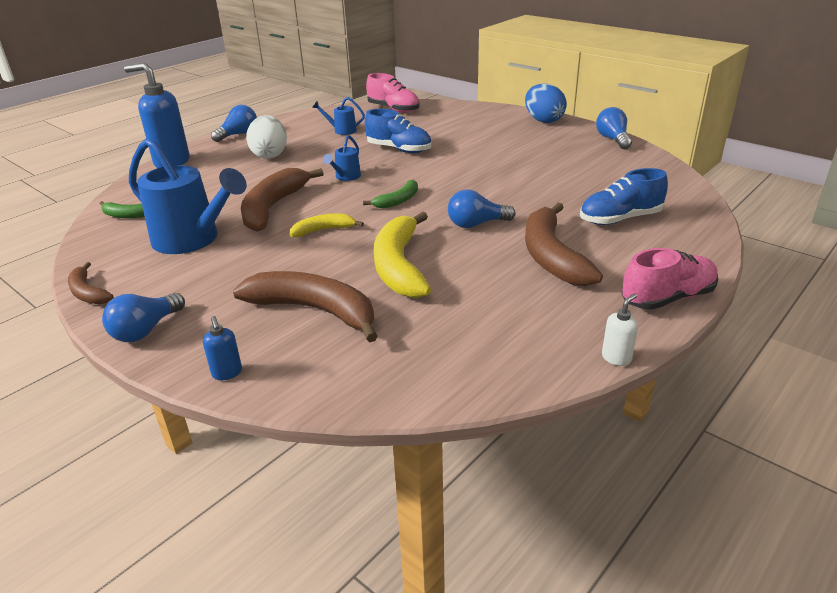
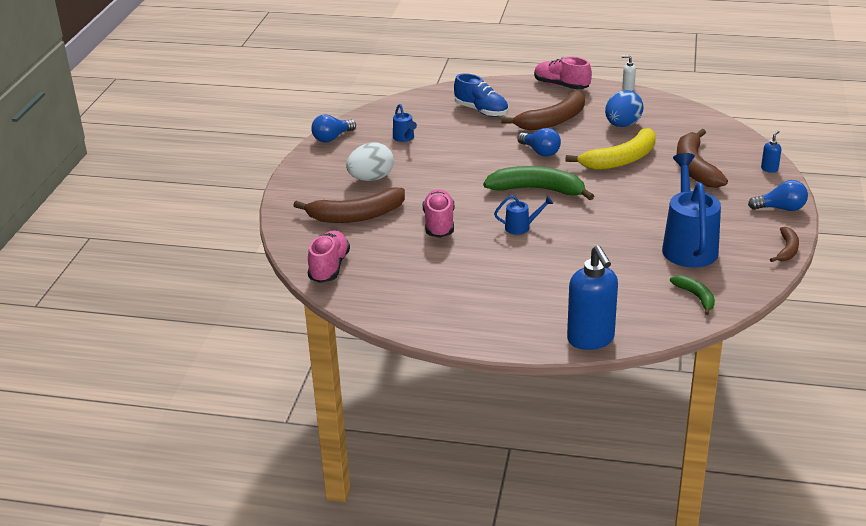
camera: 120 degrees left, 0 degrees up
(238, 134) = (486, 336): blue light bulb -> none
(270, 155) = (516, 288): white egg -> white egg (371, 179)
(273, 207) = (607, 236): brown banana -> brown banana (356, 216)
(323, 230) = (612, 201): yellow banana -> none
(341, 130) = (418, 274): blue watering can -> blue watering can (404, 138)
(398, 201) = (537, 190): green banana -> green banana, size x1.90
(399, 149) = (439, 224): blue shoe -> pink shoe
(543, 120) = (304, 176): blue egg -> blue egg (622, 125)

